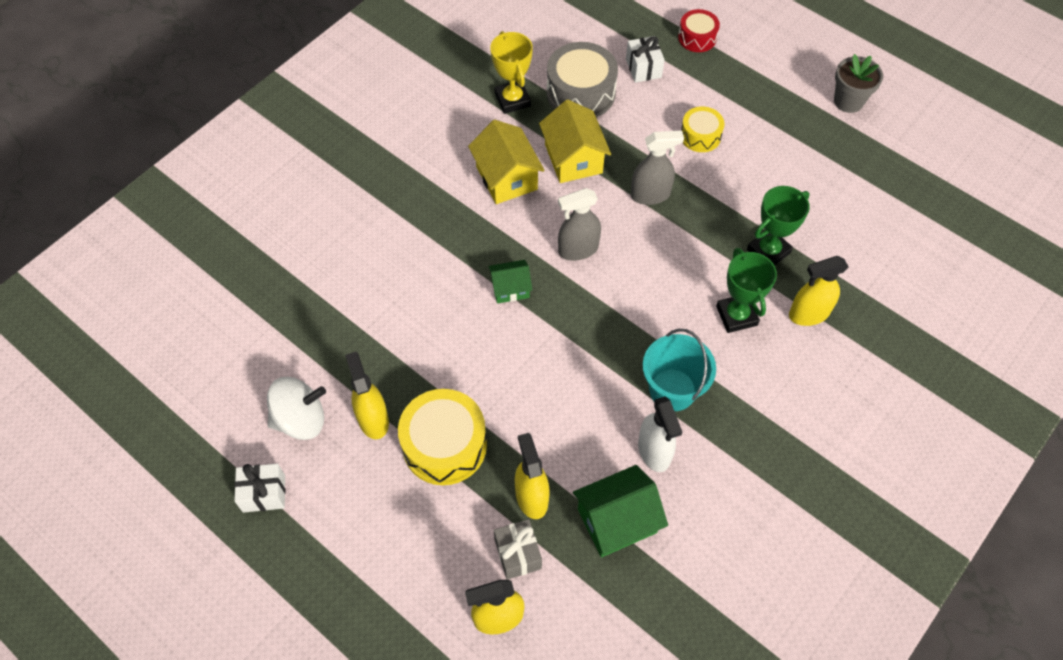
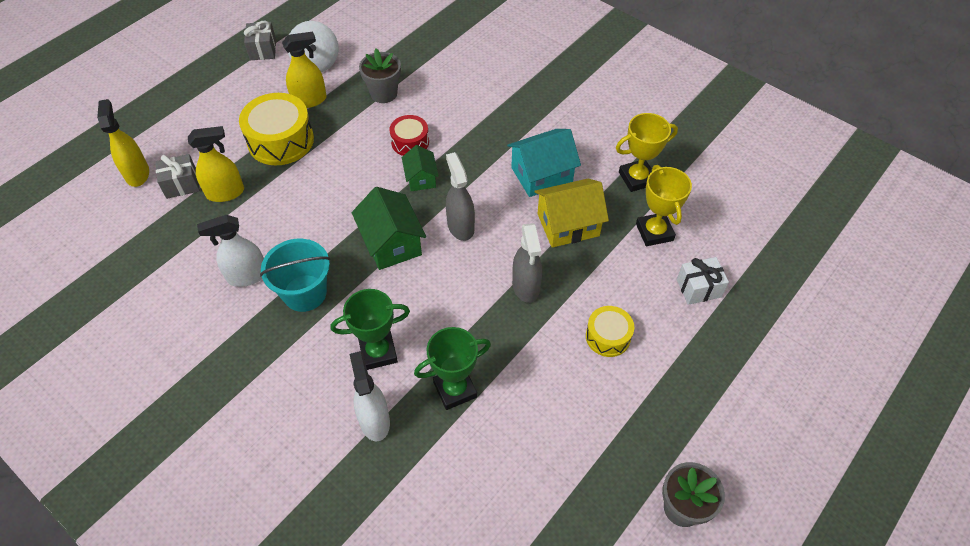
camera: 90 degrees right, 5 degrees down
(264, 493) = (263, 50): white gift -> grey gift
(368, 334) = (384, 93): none -> grey flower pot
(506, 178) = (542, 175): yellow house -> turquoise house
(580, 93) = (654, 232): grey drum -> yellow trophy
(617, 521) = (192, 247): green house -> green house (391, 243)
(697, 38) = (756, 344): red drum -> red drum (410, 142)
(768, 251) = (455, 389): green trophy -> green trophy turned 75 degrees counterclockwise
(808, 314) = (374, 420): yellow spray bottle -> white spray bottle

